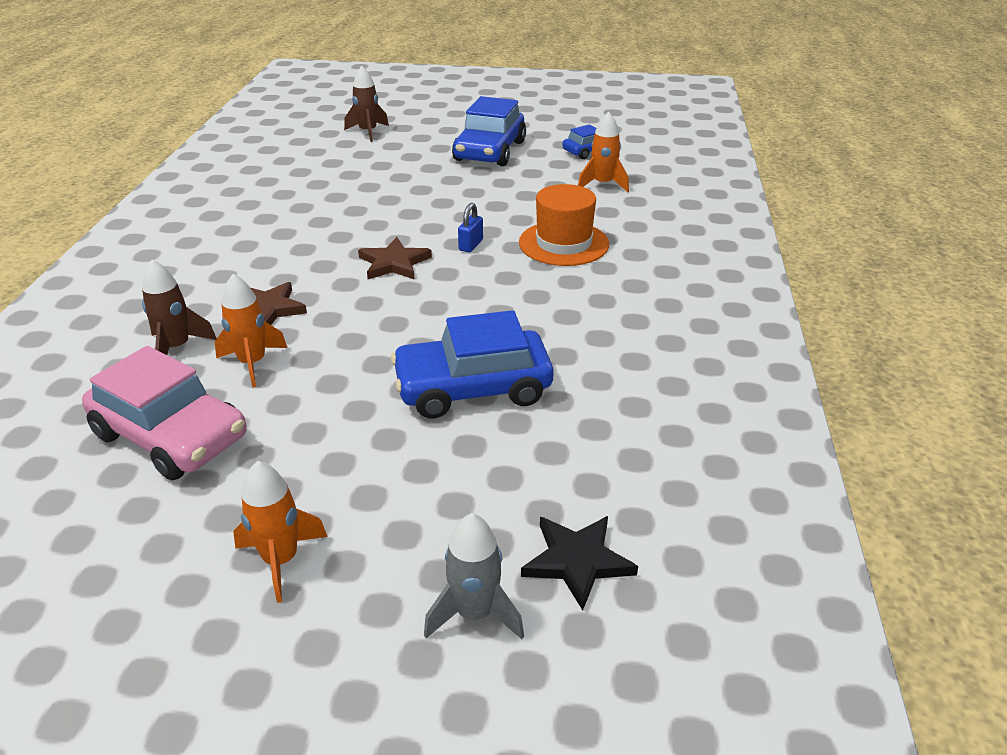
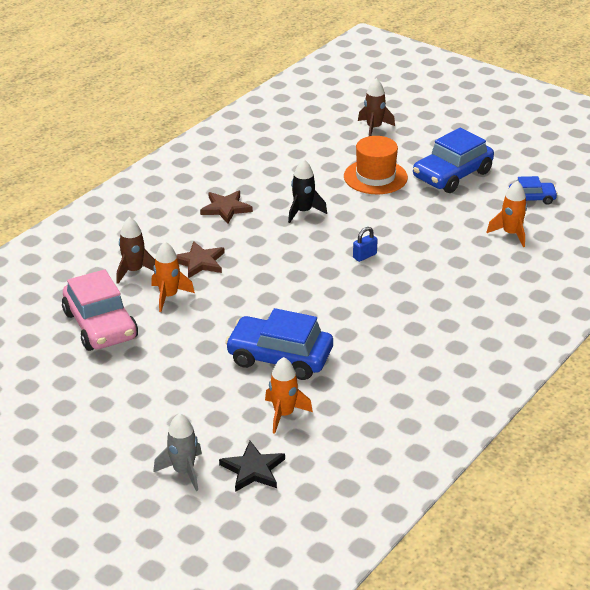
camera: 30 degrees right, 0 degrees up
(281, 560) = (113, 411): orange rocket -> orange rocket (284, 414)
(357, 222) = (303, 212): none -> black rocket
(394, 263) = (302, 253): brown star -> brown star (226, 208)
(563, 243) = (430, 276): orange hat -> orange hat (375, 177)

